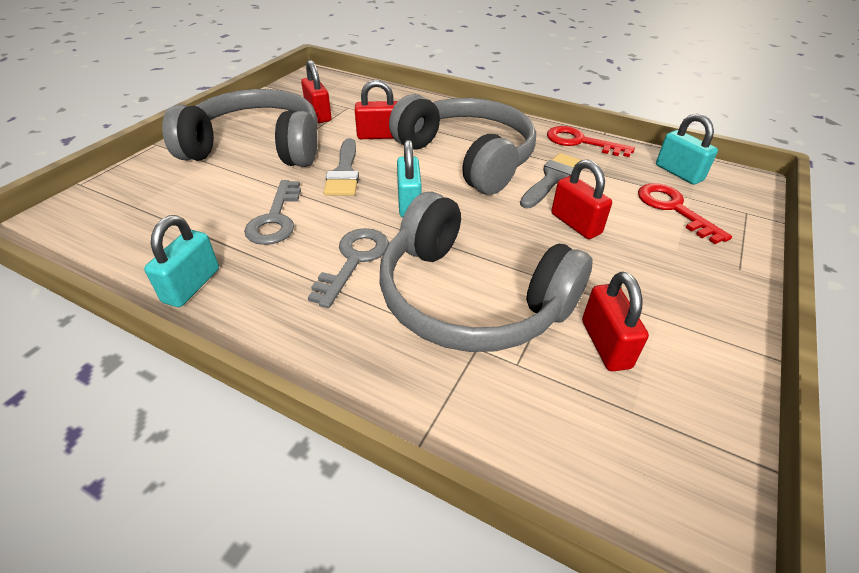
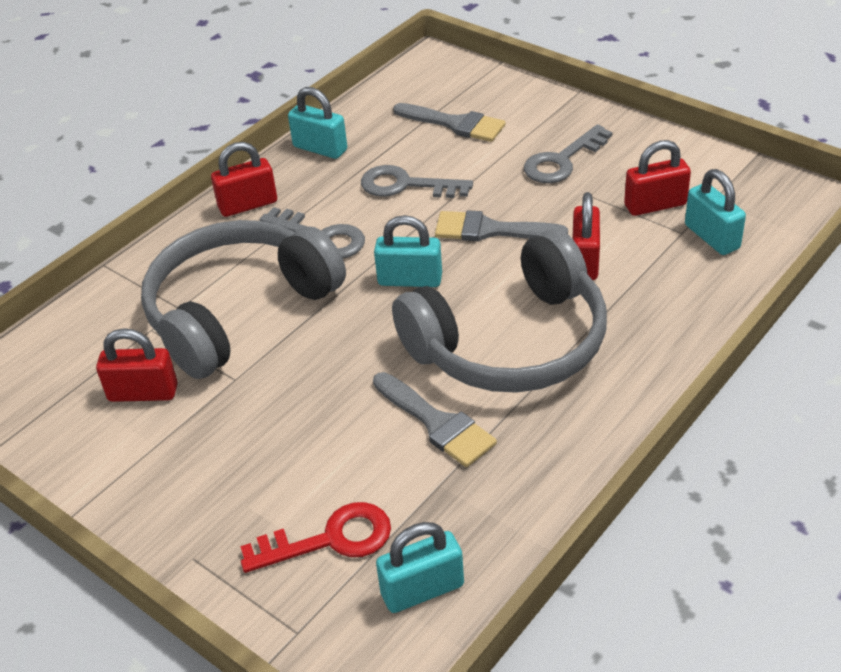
camera: 105 degrees right, 0 degrees up
(180, 200) = (455, 124): none -> grey brush
(257, 147) = (562, 161): grey headphones -> grey key
(353, 99) = (711, 237): none -> turquoise padlock
(575, 224) = (328, 420): red padlock -> red padlock (248, 205)
(581, 142) = (542, 487): red key -> none

